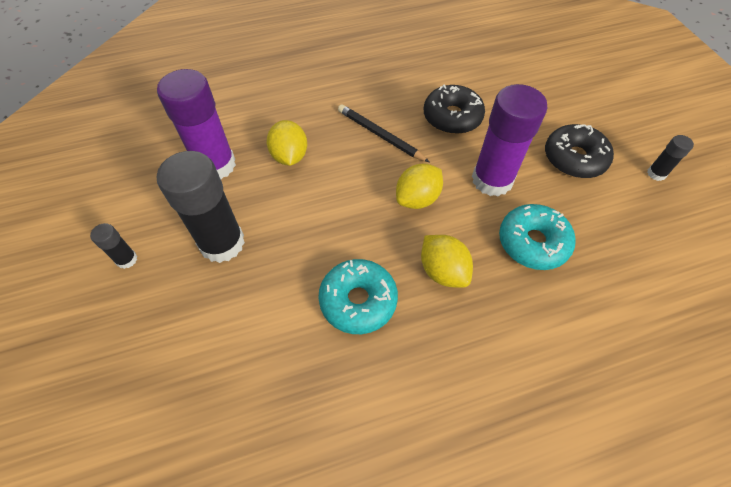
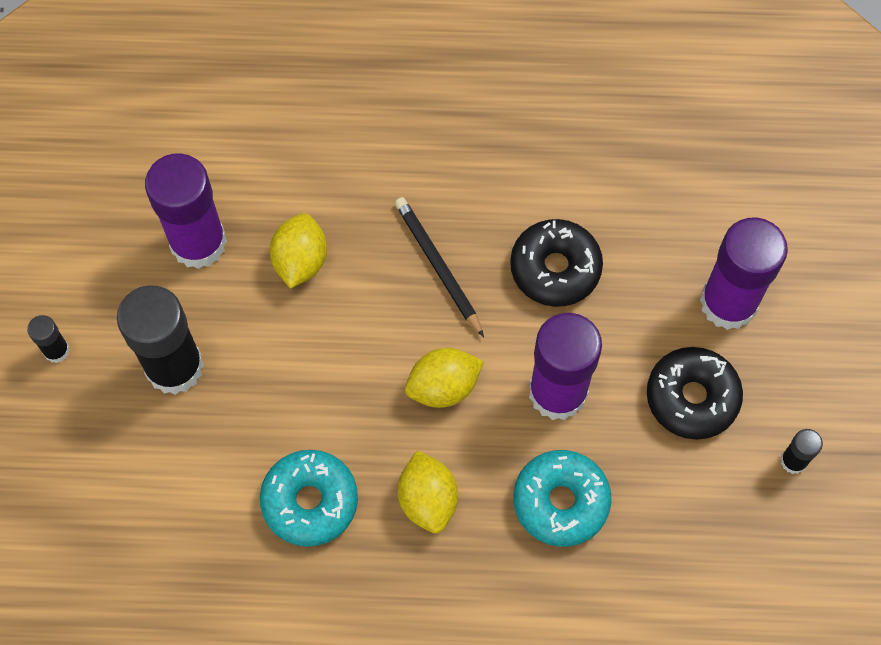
camera: 20 degrees right, 10 degrees up
(561, 106) = (728, 303): none -> purple glue stick

